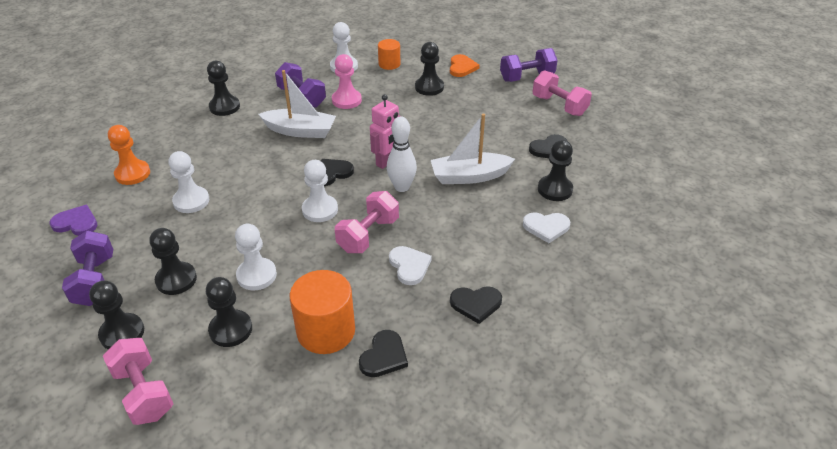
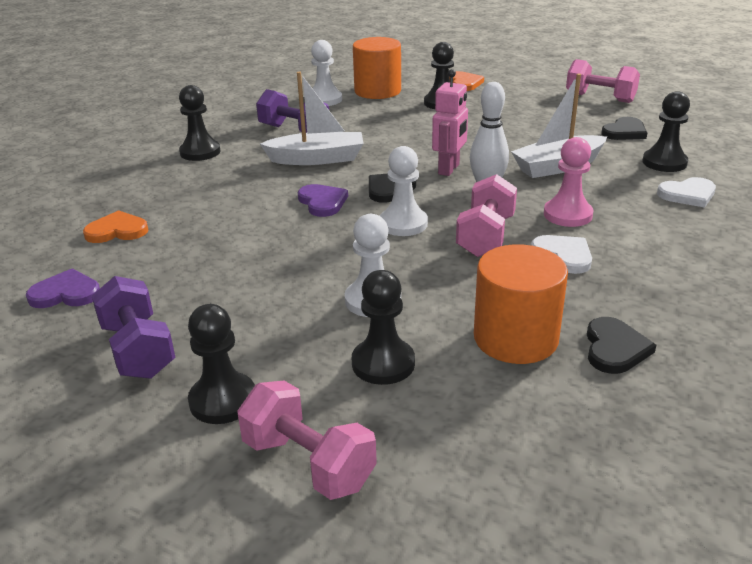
camera: 15 degrees left, 10 degrees down
(132, 174) = (117, 231): orange pawn -> orange heart
(176, 280) = (261, 326): black pawn -> none
(191, 201) = (222, 244): white pawn -> none
(278, 176) = (322, 202): none -> purple heart
(346, 100) = (352, 126): pink pawn -> pink pawn (567, 215)
(389, 64) = (377, 91): orange cylinder -> orange cylinder, size x1.74
(476, 304) = (678, 275): black heart -> none
(527, 77) = (543, 82): purple dumbbell -> none

